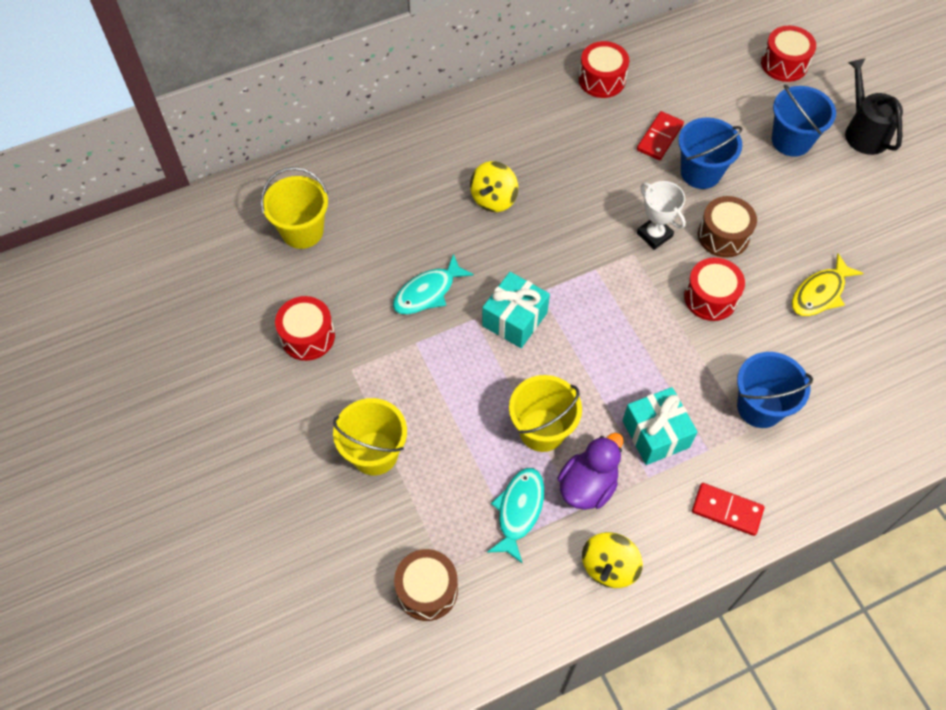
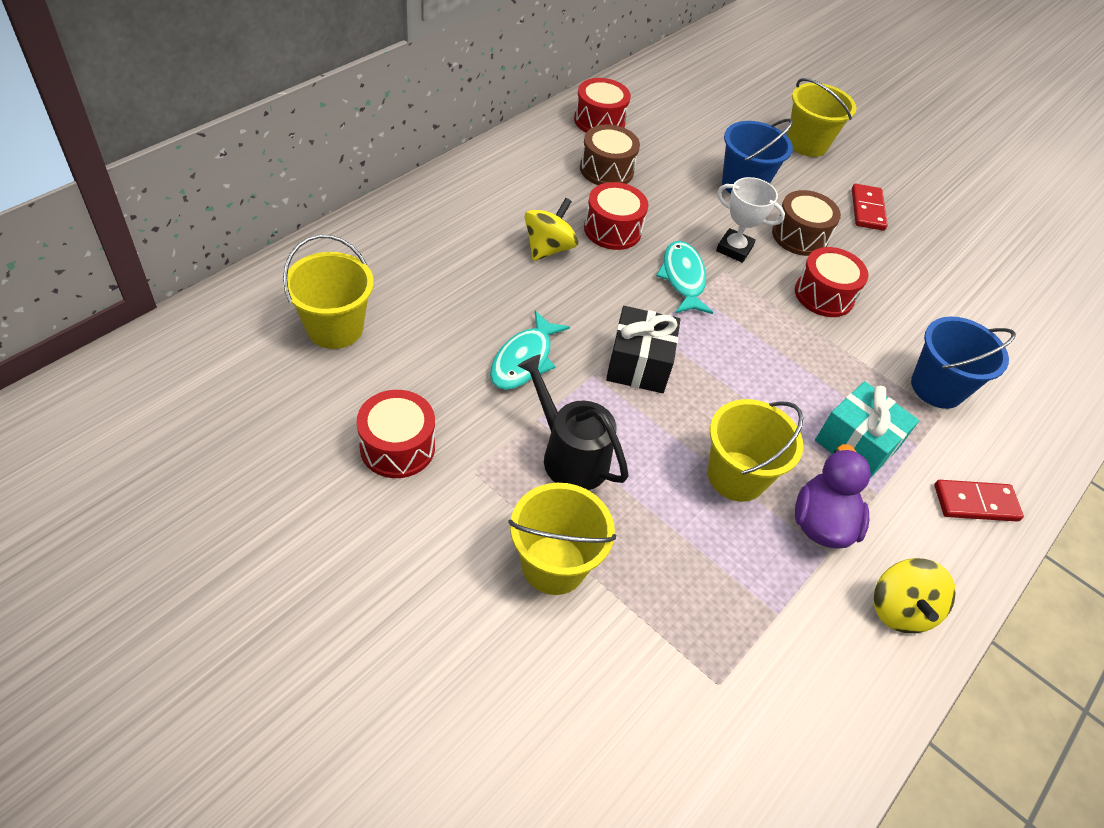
camera: 30 degrees left, 10 degrees down
(427, 590) = (710, 720): brown drum -> brown drum (606, 170)
(493, 199) = (548, 248): yellow spinning top -> yellow spinning top turned 150 degrees counterclockwise
(514, 319) = (638, 364): turquoise gift -> black gift
(519, 511) = (764, 578): turquoise fish -> turquoise fish (683, 278)
(659, 137) = (685, 161): red domino -> red domino (867, 209)
(784, 64) = (760, 84): red drum -> red drum (612, 230)
(791, 140) = (807, 144): blue bucket -> yellow bucket
(820, 293) = (919, 268): yellow fish -> none
(864, 132) = (863, 126): black watering can -> black watering can (570, 456)

